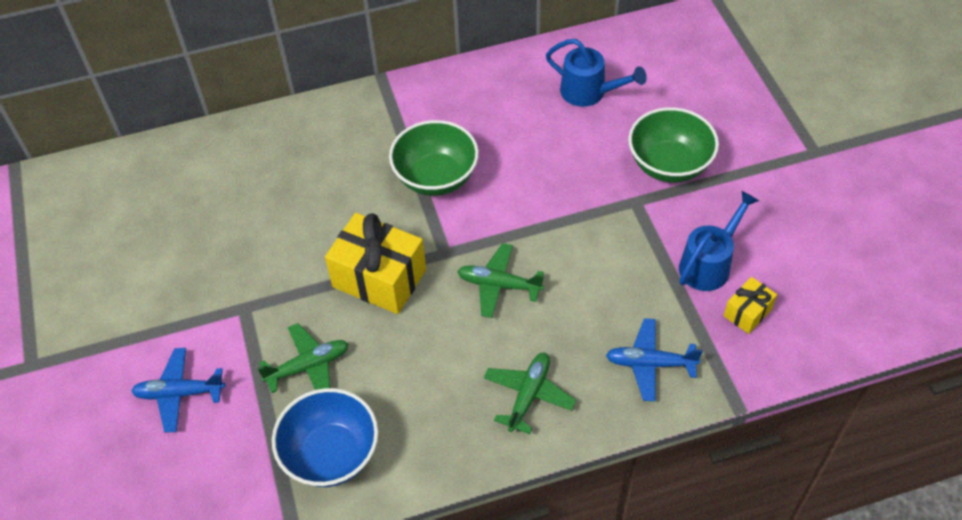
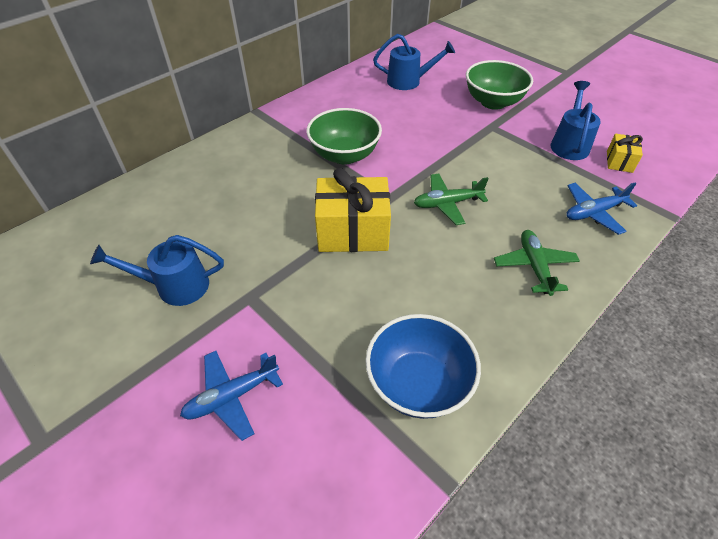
camera: 30 degrees left, 5 degrees down
(188, 268) = (174, 286): none -> blue watering can
(308, 366) = (342, 319): green plane -> none

